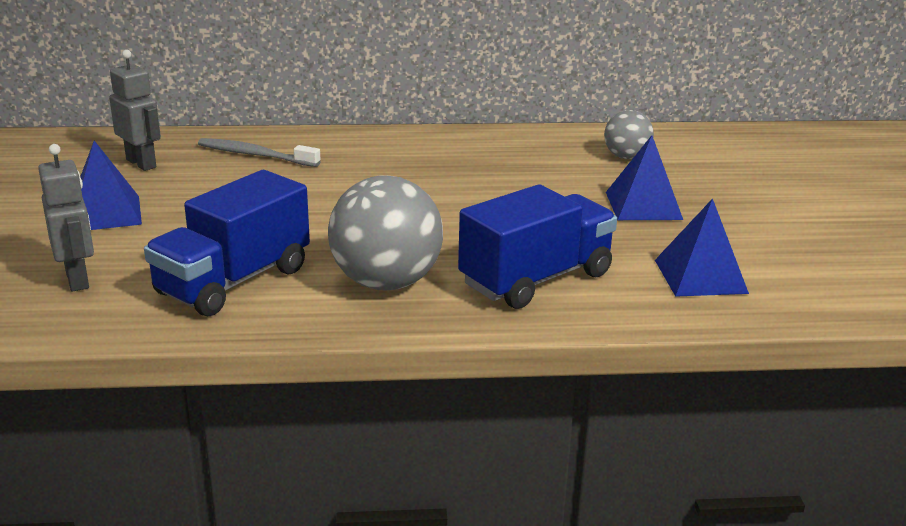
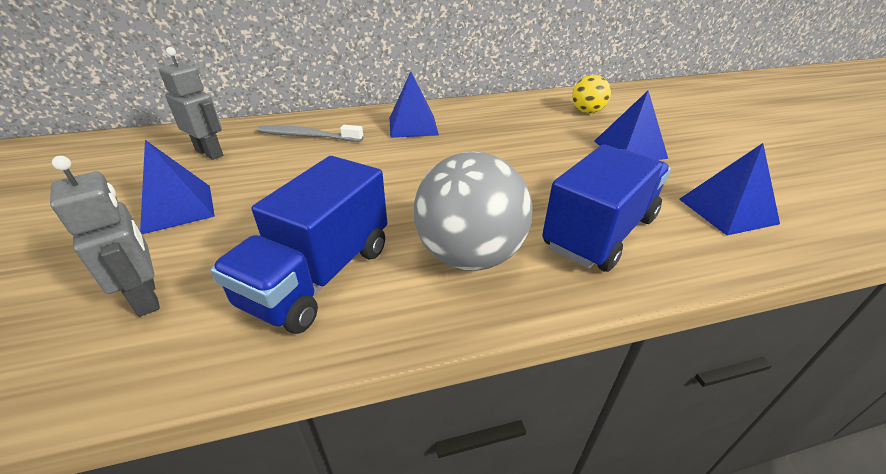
camera: 10 degrees left, 10 degrees up
(387, 155) = (413, 126): none -> blue pyramid
(626, 157) = (587, 111): grey ball -> yellow ball

